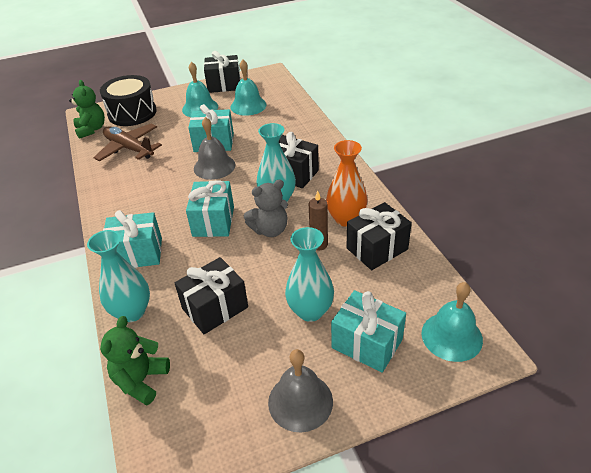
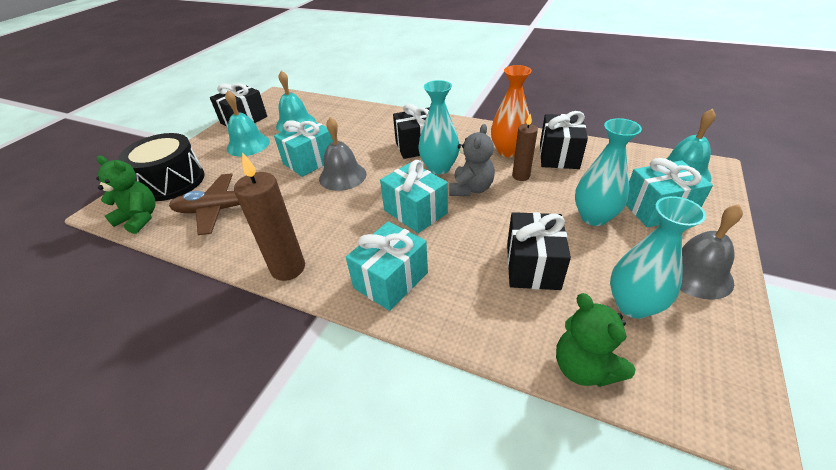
camera: 45 degrees left, 0 degrees up
(107, 208) = (288, 268): none -> brown candle
(132, 312) = (474, 325): turquoise vase -> turquoise vase (632, 305)

